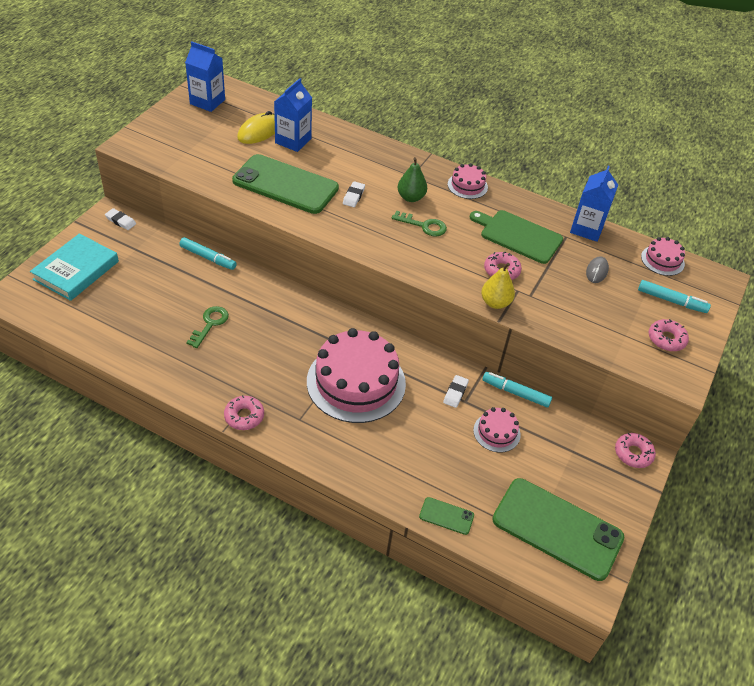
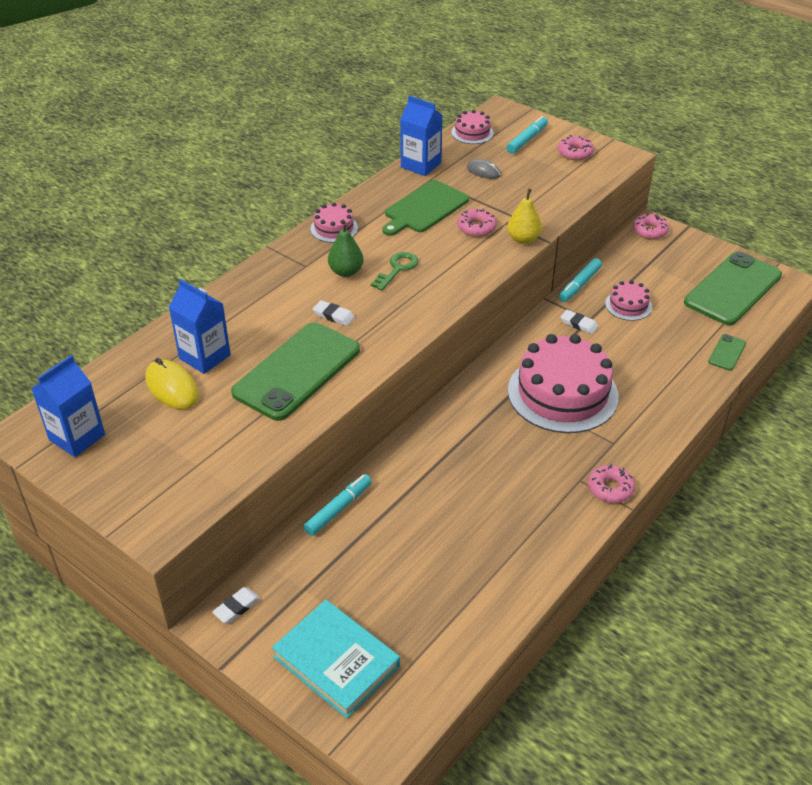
camera: 75 degrees left, 5 degrees down
(210, 324) = (462, 512): green key -> none

